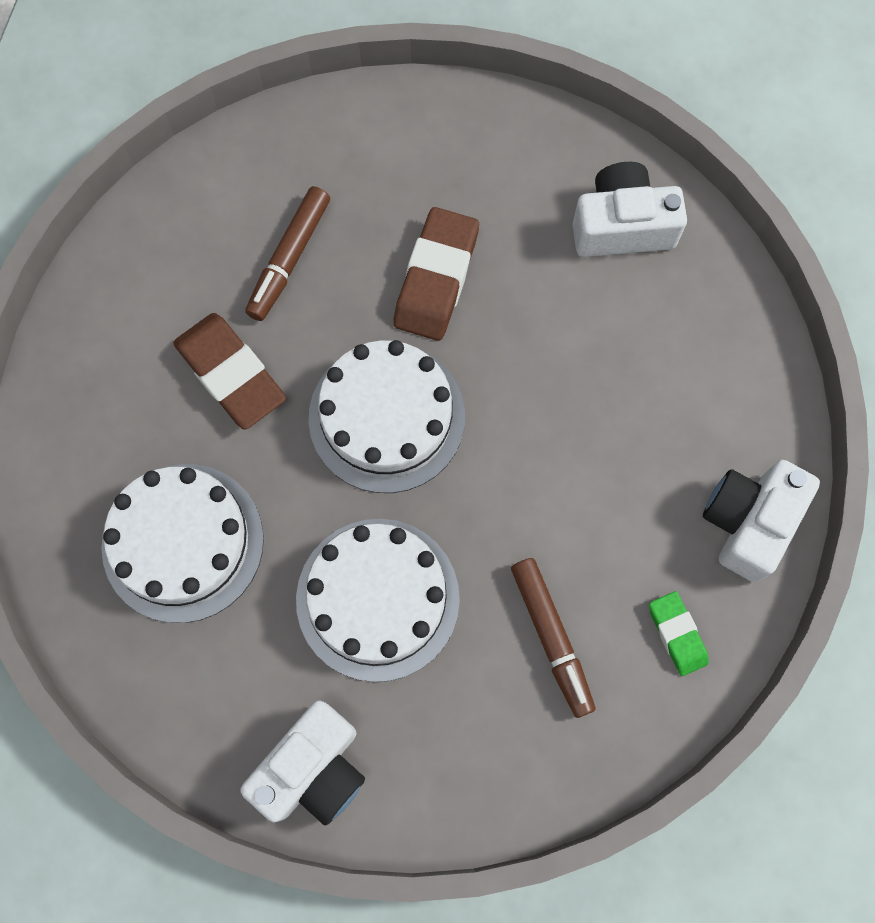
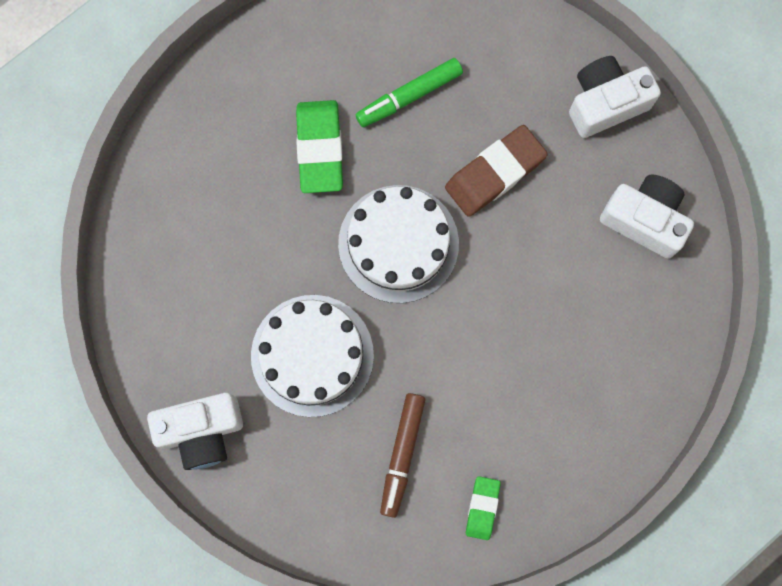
camera: 35 degrees right, 5 degrees up
(183, 542) = (218, 237): white cake -> none
(231, 374) = (320, 149): brown eraser -> green eraser
(289, 259) = (409, 96): brown marker -> green marker
(748, 522) = (581, 471): white camera -> white camera (605, 103)

